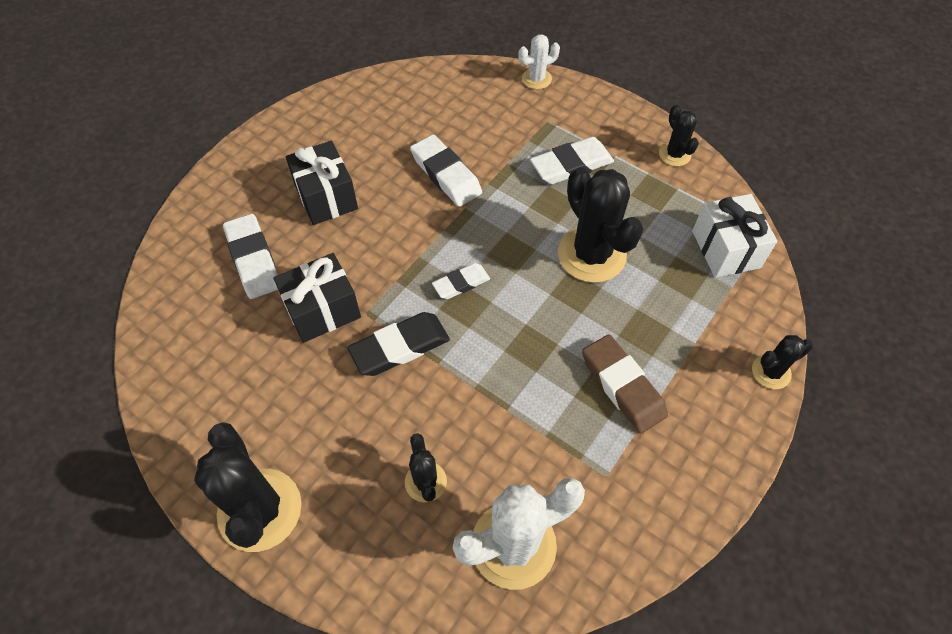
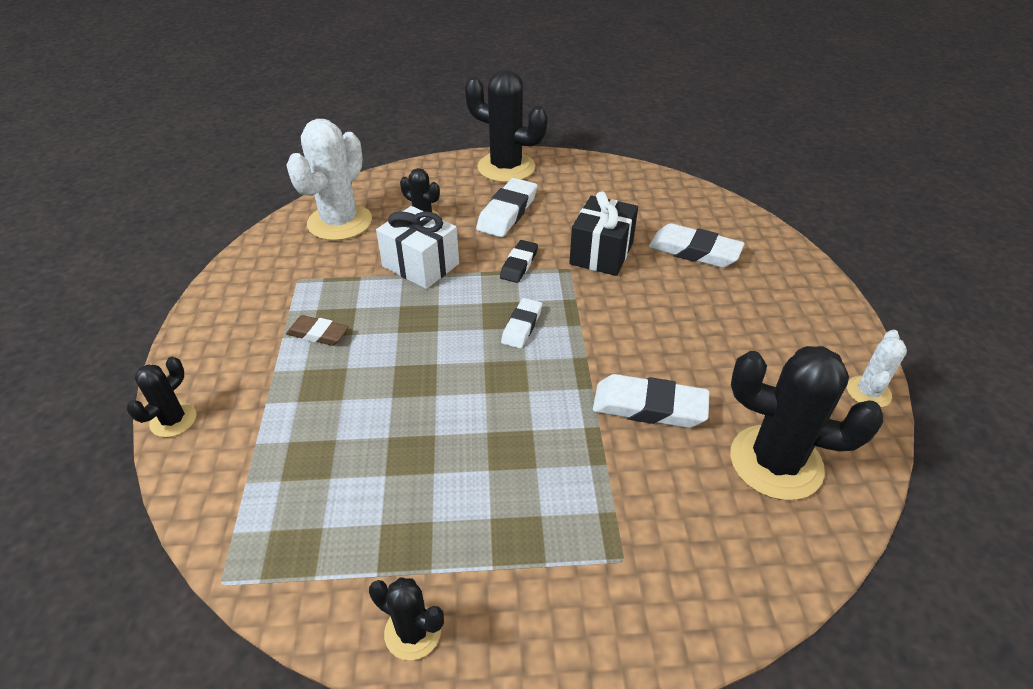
camera: 140 degrees right, 15 degrees down
(326, 197) = (717, 319): black gift -> none
(400, 347) = (519, 264): black eraser -> black eraser, size x0.62
(536, 79) = (712, 626): white cactus -> white cactus (868, 392)
(571, 165) = (534, 512): white eraser -> white eraser (507, 212)
(591, 254) = (425, 421): black cactus -> black cactus (775, 462)
(622, 386) = (318, 334): brown eraser -> brown eraser, size x0.62
(726, 249) = (271, 524): white gift -> white gift (420, 265)

